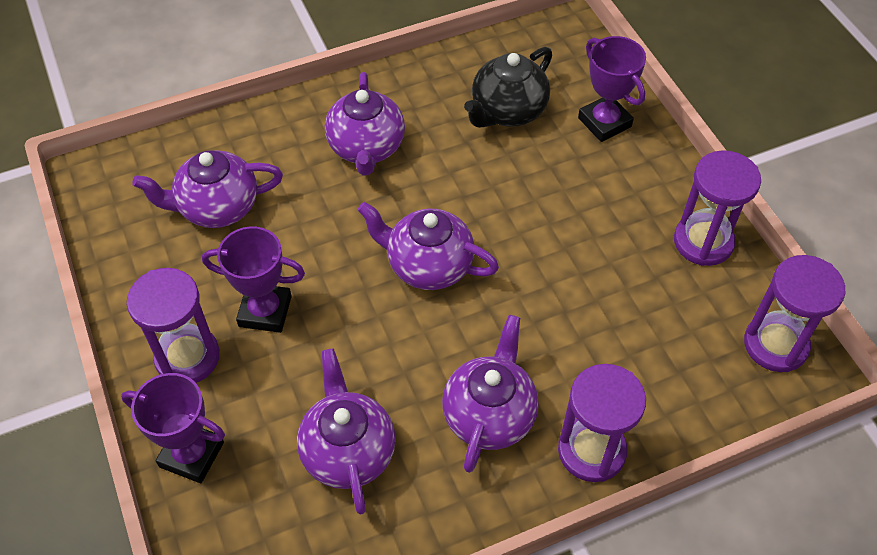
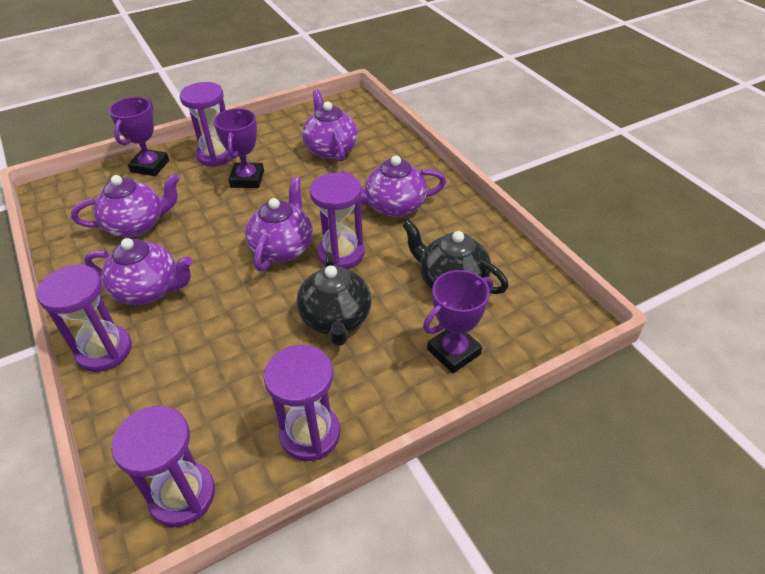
camera: 85 degrees right, 10 degrees down
(447, 206) = (341, 254): none -> purple hourglass
(555, 215) = (336, 319): none -> black teapot

